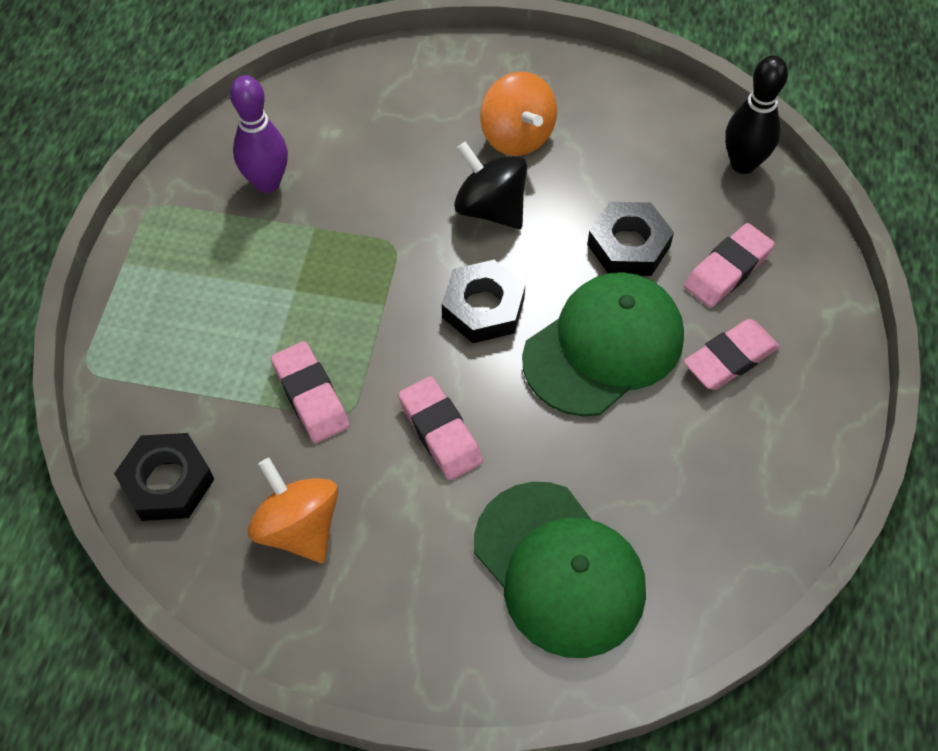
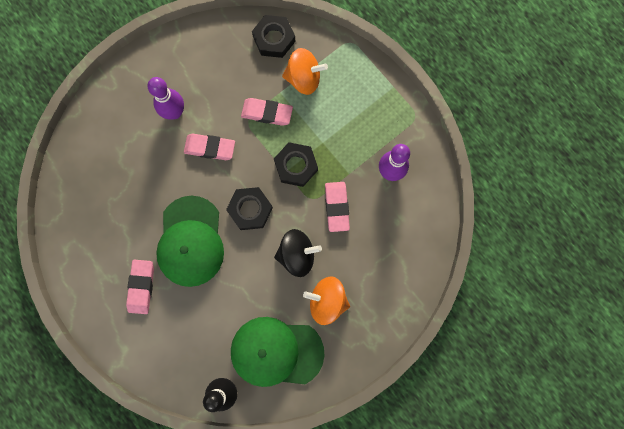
camera: 130 degrees right, 20 degrees up
(298, 527) = (216, 70): orange spinning top -> orange spinning top (304, 78)
(428, 532) = (174, 112): none -> purple bowling pin
(559, 569) = (120, 145): green cap -> green cap (276, 352)
(628, 245) = (228, 297): black nut -> black nut (296, 166)
(727, 270) = (180, 327): pink eraser -> pink eraser (337, 207)

